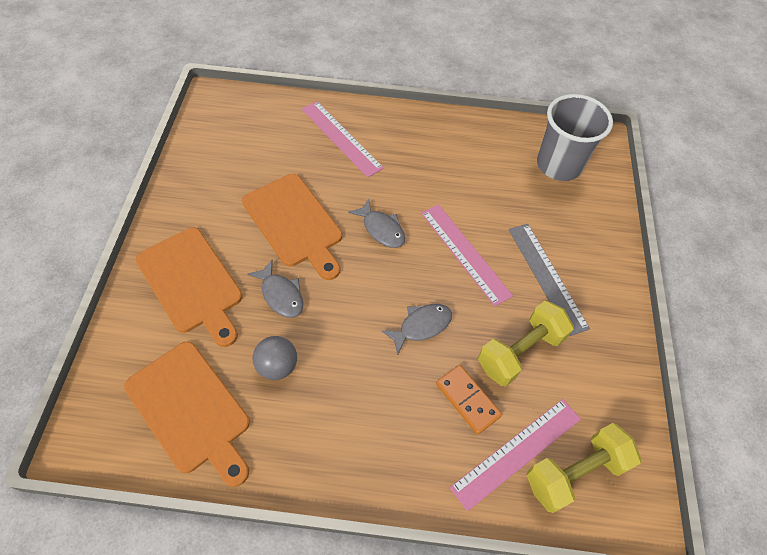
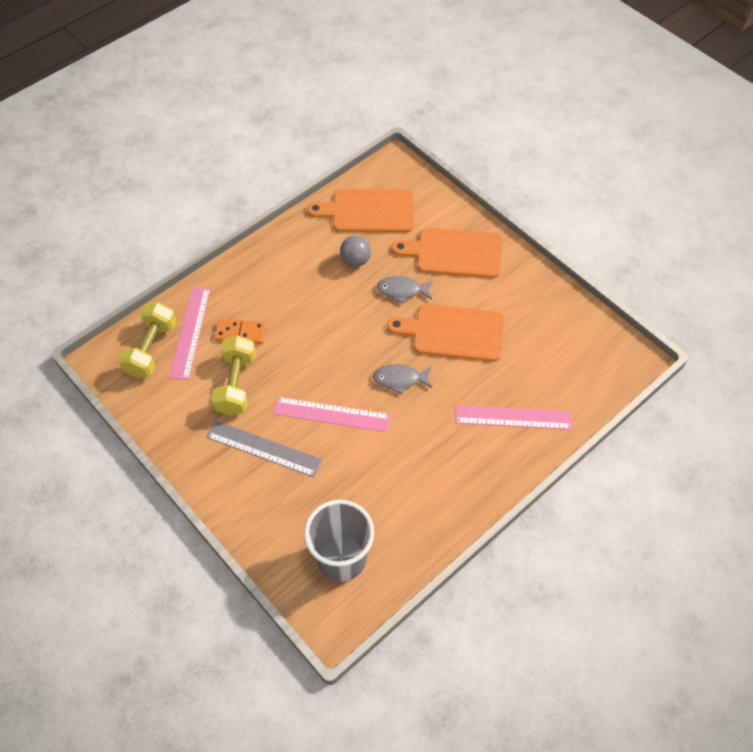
camera: 135 degrees right, 0 degrees up
(421, 326) = (307, 346): grey fish -> none

